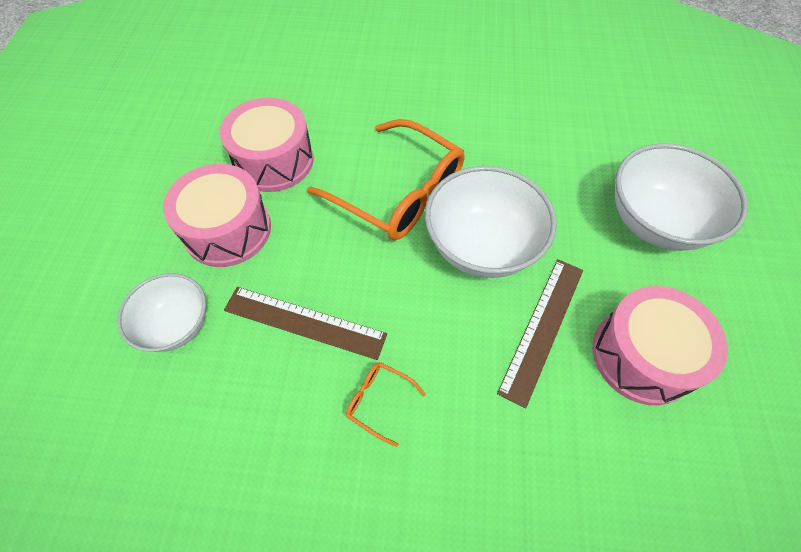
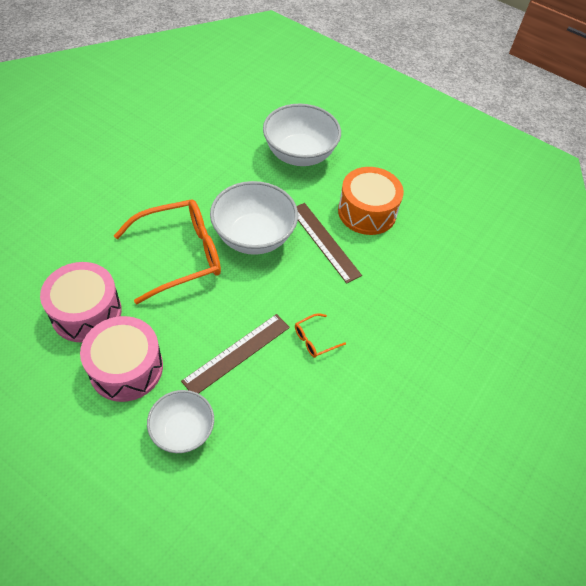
camera: 65 degrees left, 5 degrees down
(642, 355) = (367, 212): pink drum -> orange drum

